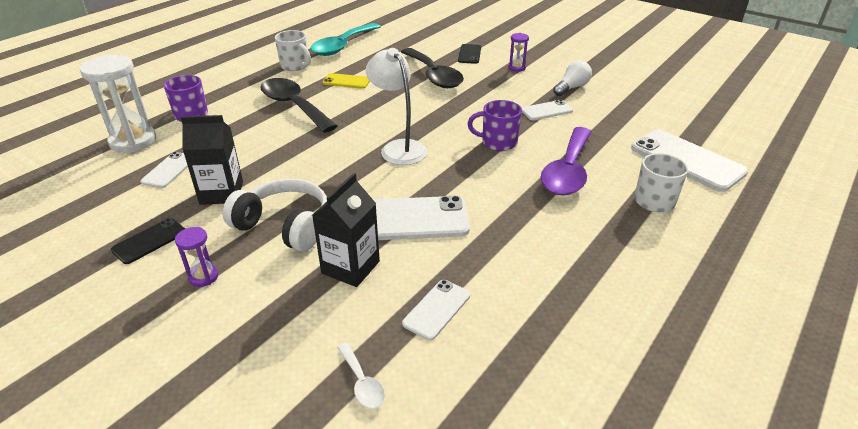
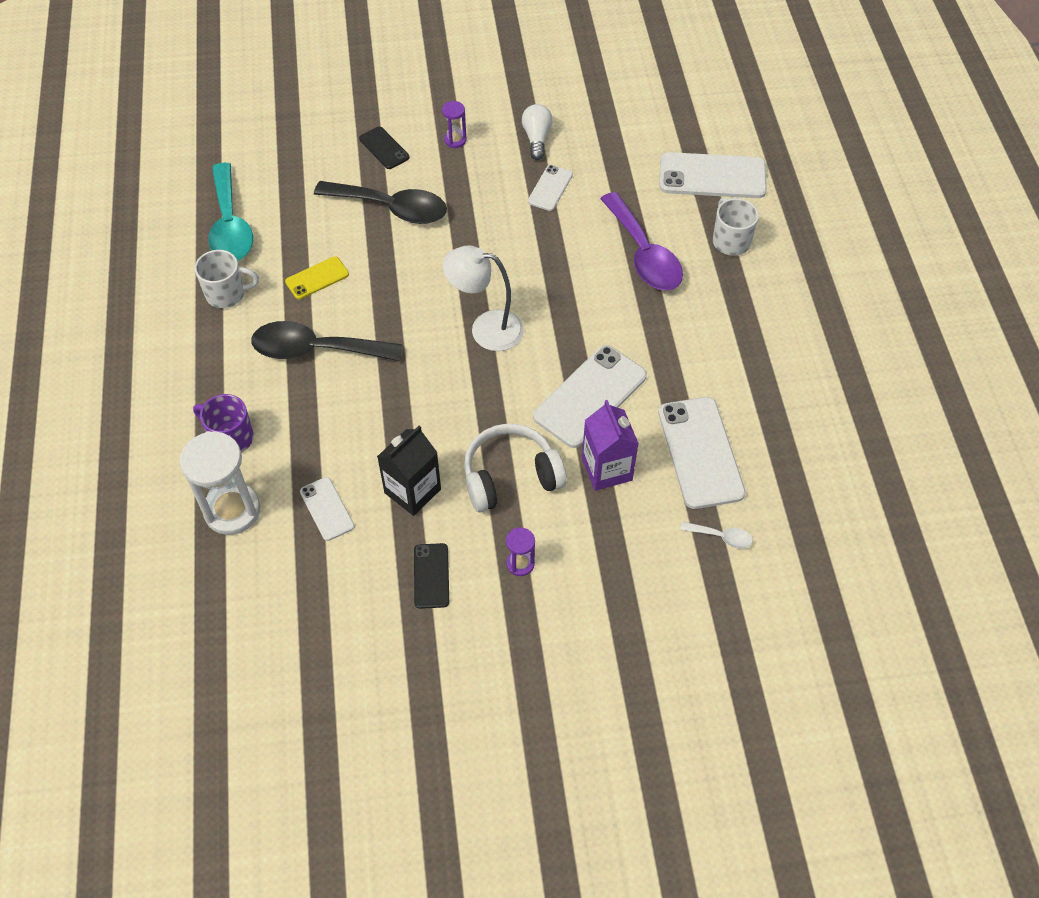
camera: 45 degrees left, 20 degrees up
(350, 267) = (607, 469): black carton -> purple carton
(437, 309) = (700, 452): white phone -> white phone, size x1.87
(498, 142) = (557, 260): purple mug -> none

